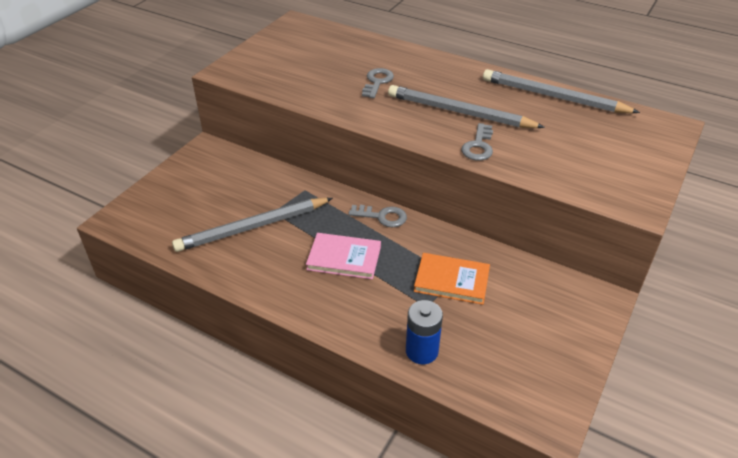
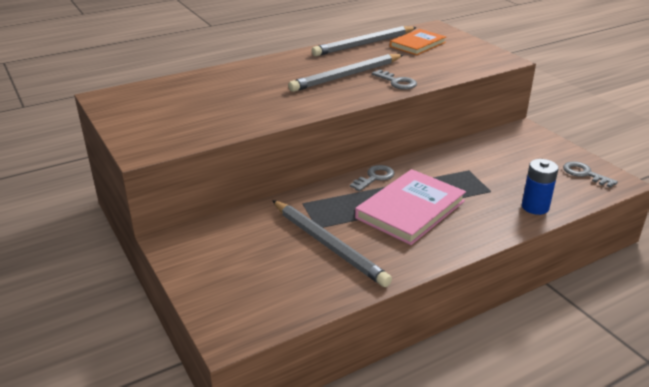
camera: 60 degrees left, 10 degrees down
(252, 227) = (328, 245): grey pencil -> grey pencil turned 45 degrees counterclockwise
(344, 258) = (410, 209): pink book -> pink book, size x1.55
(377, 82) = (264, 91): grey key -> grey key (585, 174)
(451, 280) = (471, 172): orange book -> orange book (417, 44)

